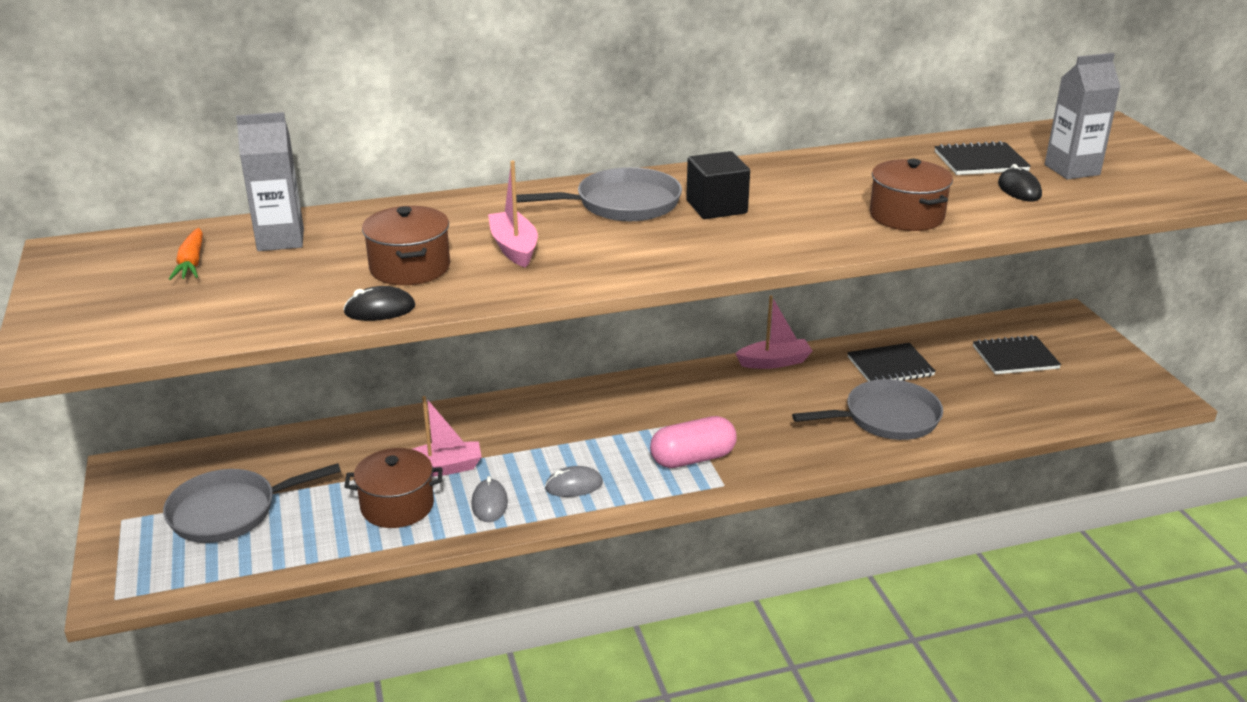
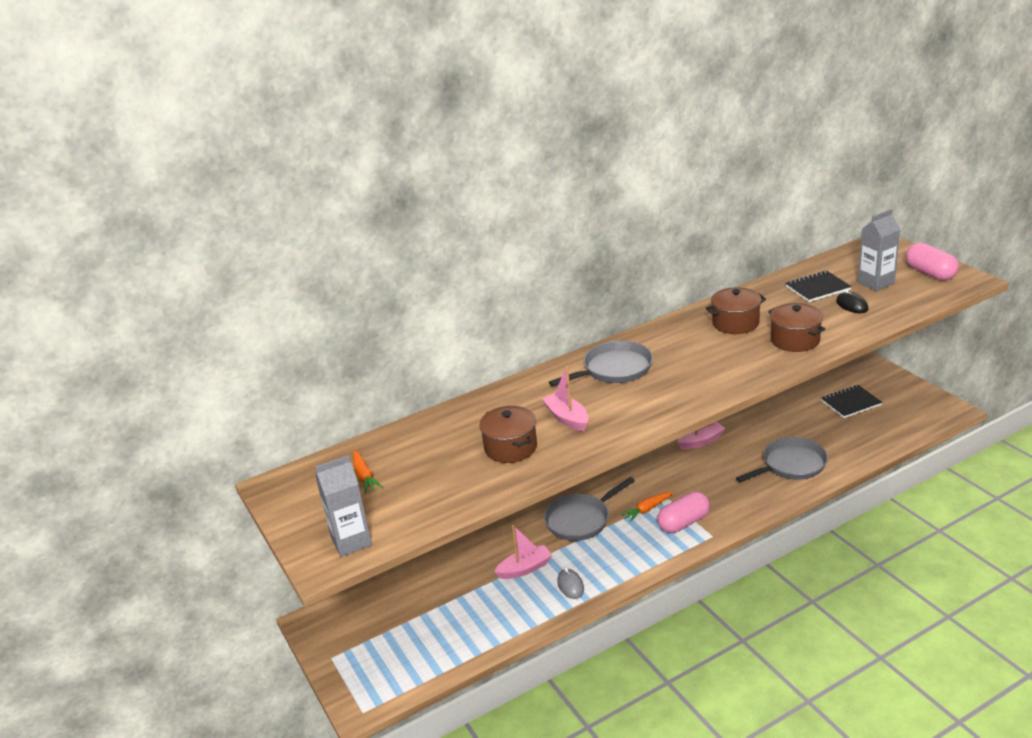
camera: 10 degrees left, 0 degrees up
(229, 511) = (401, 634): grey pan -> grey pan (580, 520)
(281, 240) = (410, 446): grey carton -> grey carton (351, 541)
(380, 310) = (513, 483): black mouse -> none
(397, 506) = (511, 602): brown pot -> brown pot (735, 323)
(573, 485) = (618, 560): grey mouse -> none
(651, 431) = (647, 509): none -> orange carrot
(716, 207) = (675, 359): black cube -> none
(890, 366) = (776, 427): black notebook -> none
(1163, 172) = (930, 273): none -> pink capsule

